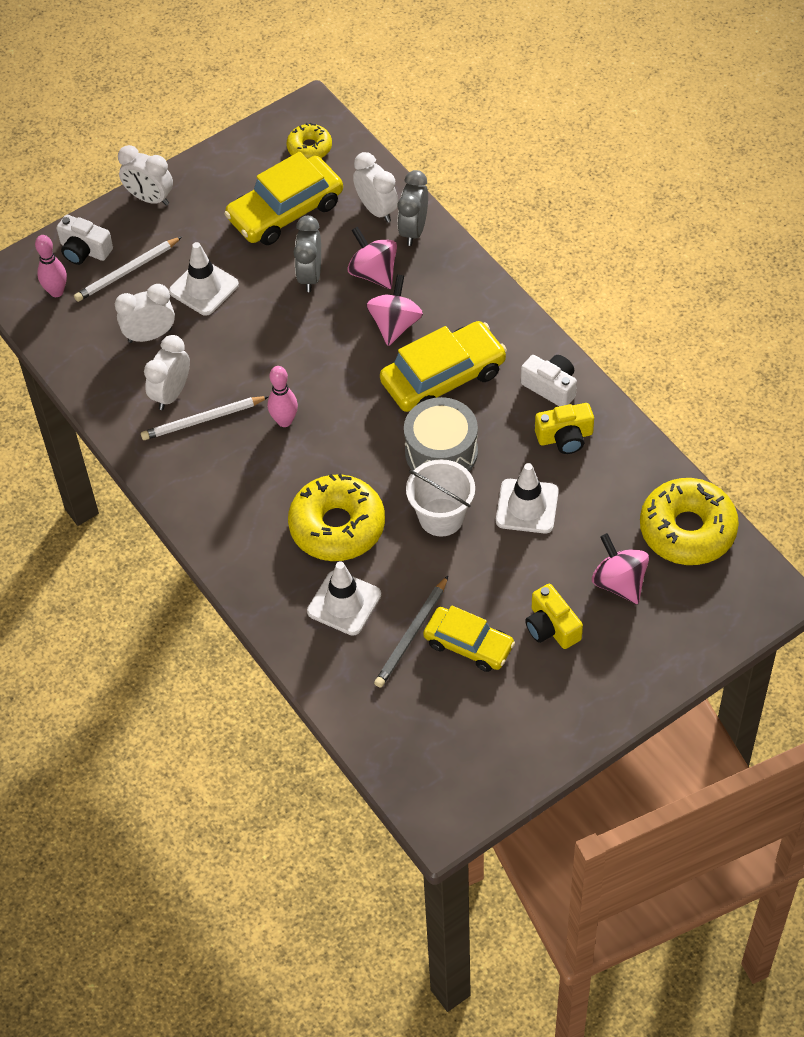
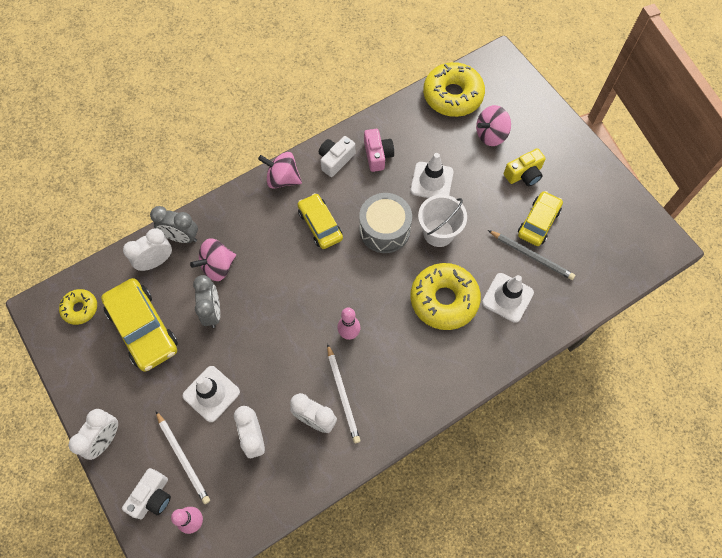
camera: 90 degrees left, 10 degrees up
(310, 276) = (212, 312): grey clock -> grey clock turned 105 degrees counterclockwise
(395, 325) = (269, 254): pink spinning top -> pink spinning top (282, 179)
(443, 377) = (320, 225): yellow car -> yellow car, size x0.65
(565, 437) = (377, 155): yellow camera -> pink camera

